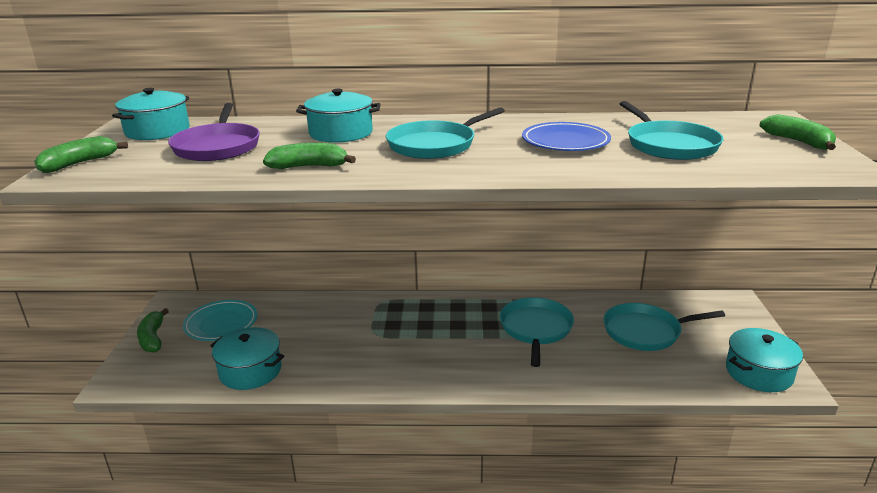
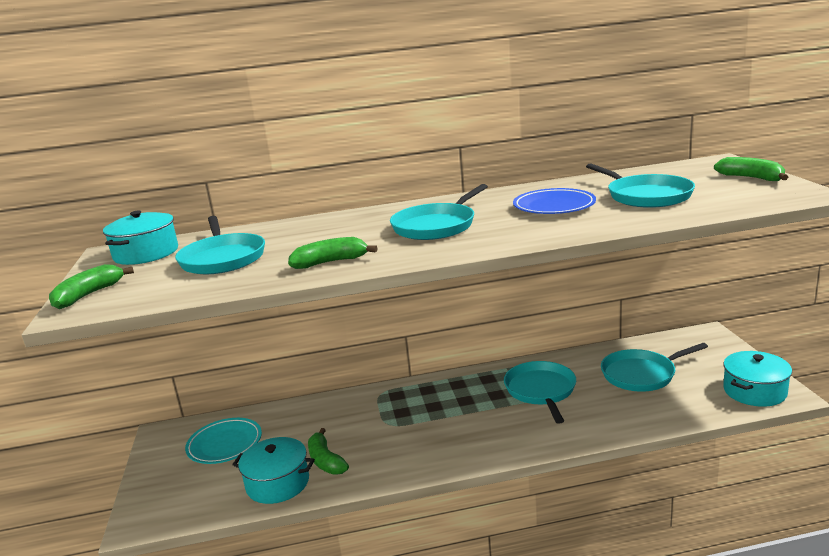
camera: 10 degrees left, 5 degrees down
(153, 338) = (157, 472): green banana -> green banana (326, 461)
(217, 146) = (222, 258): purple pan -> turquoise pan
(341, 133) = (337, 228): turquoise pot -> none

